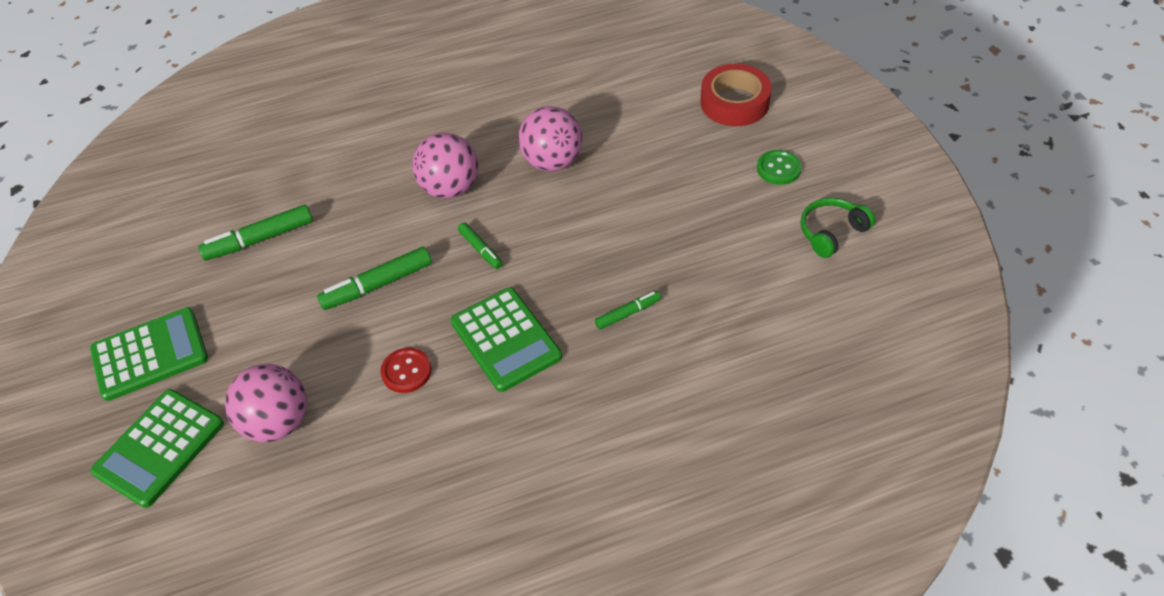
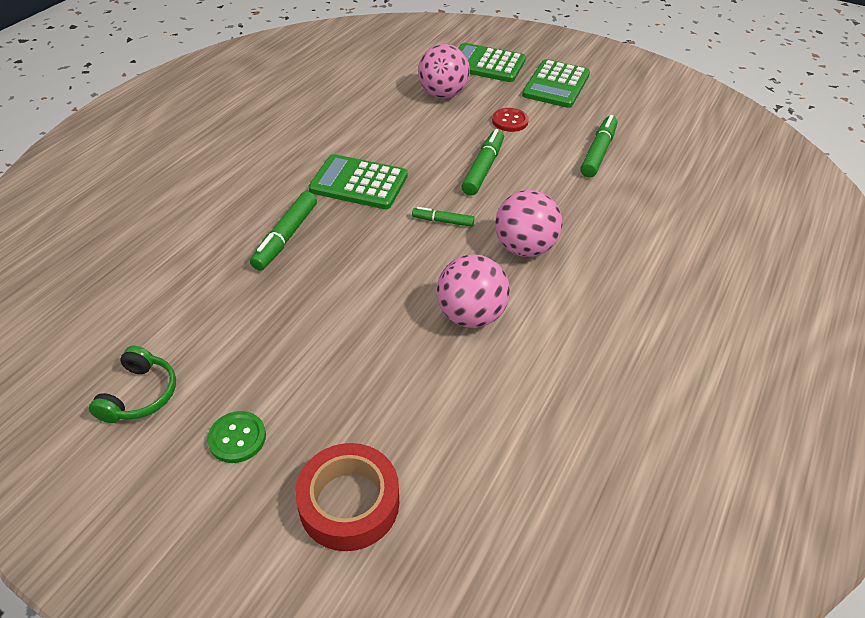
camera: 135 degrees right, 5 degrees down
(159, 448) = (486, 64): green calculator -> green calculator turned 60 degrees counterclockwise
(406, 371) = (402, 142): red button -> red button (510, 121)
(628, 313) = (285, 237): green marker -> green marker, size x1.70

